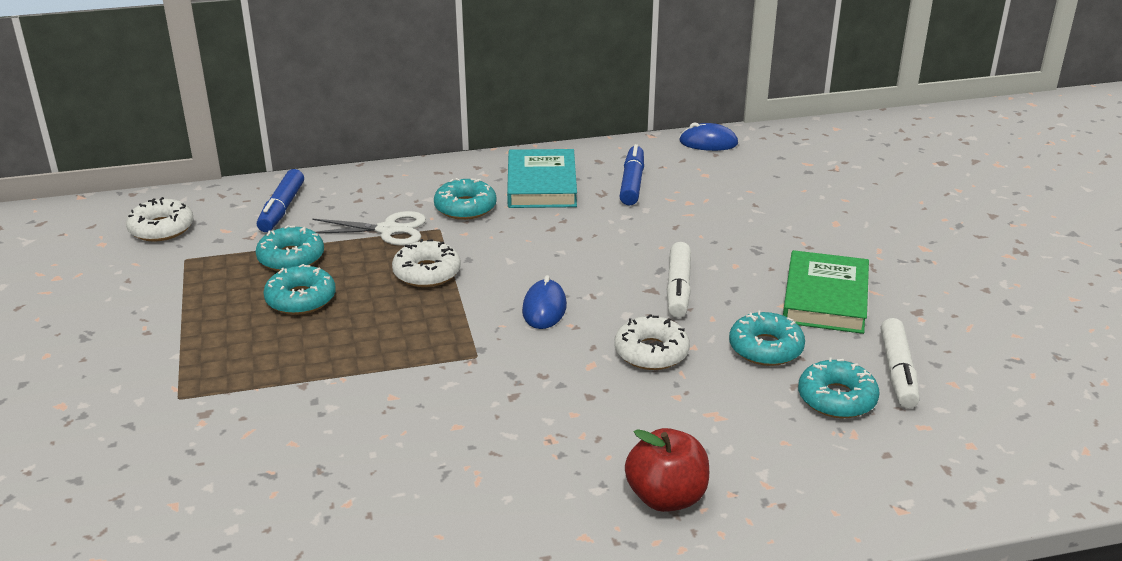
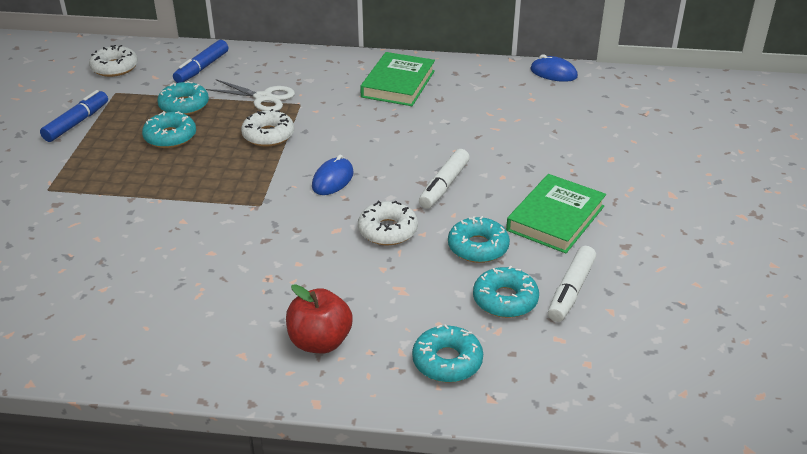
camera: 20 degrees right, 5 degrees up
(465, 207) = (329, 91): turquoise donut -> turquoise donut (447, 361)
(542, 185) = (398, 84): turquoise book -> green book
(632, 183) = (468, 95): blue marker -> blue marker (77, 123)

